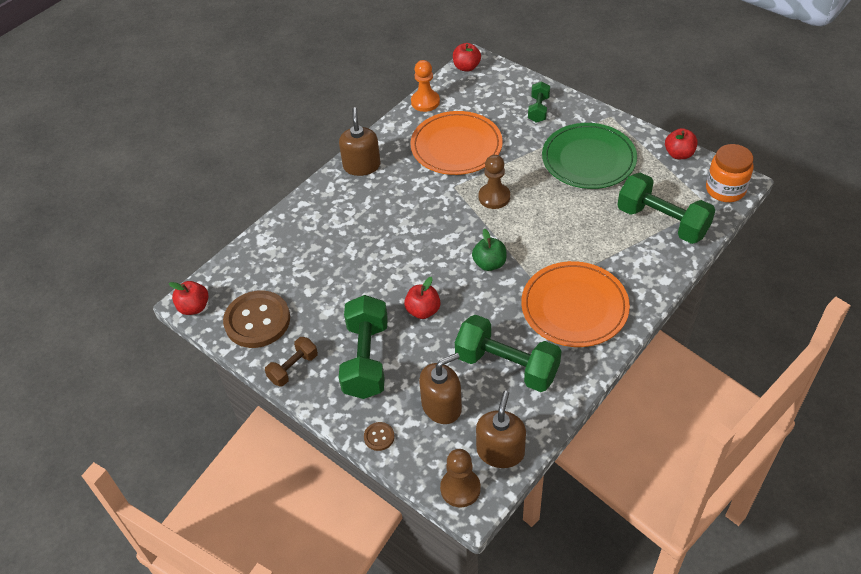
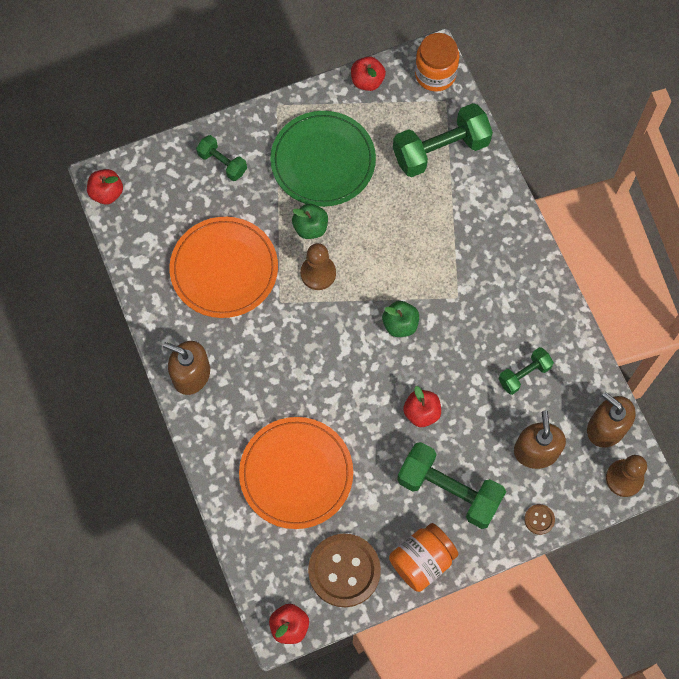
camera: 65 degrees left, 20 degrees up
(293, 368) = (422, 561): brown dumbbell -> orange jar
(425, 102) = (134, 263): orange pawn -> none
(507, 366) = (524, 374): green dumbbell -> green dumbbell, size x0.54
(528, 177) = (310, 228): none -> green apple
(574, 307) = (493, 282): orange plate -> orange plate (296, 474)

